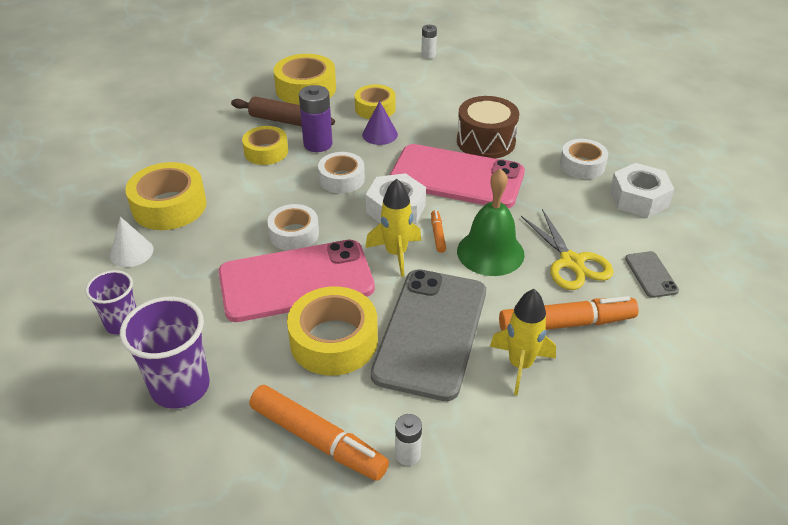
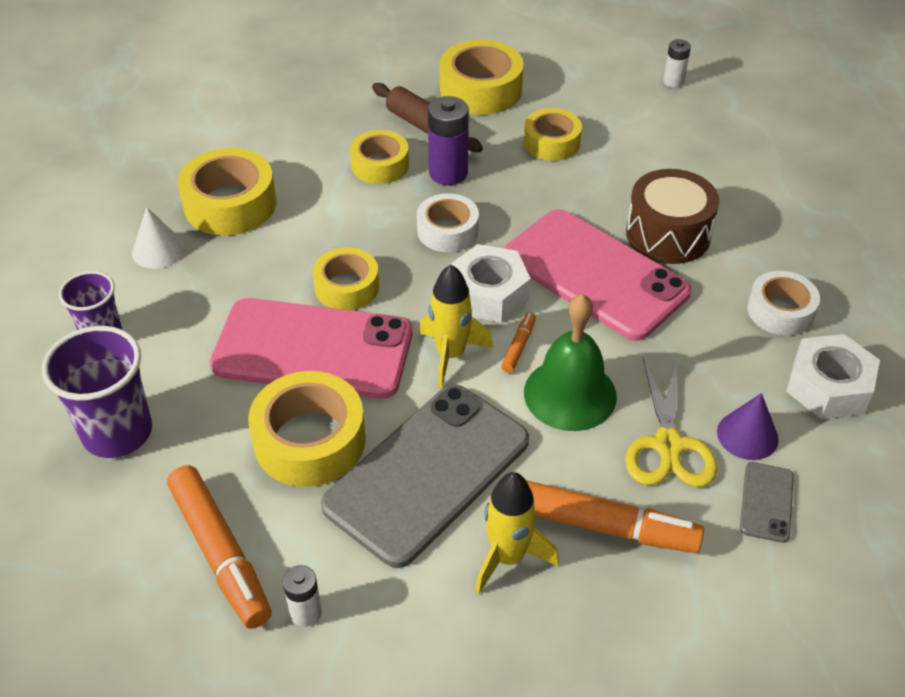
camera: 25 degrees right, 5 degrees up
(294, 234) = (347, 287): white tape -> yellow tape
(380, 134) = (534, 182): purple cone -> purple cone (747, 435)

